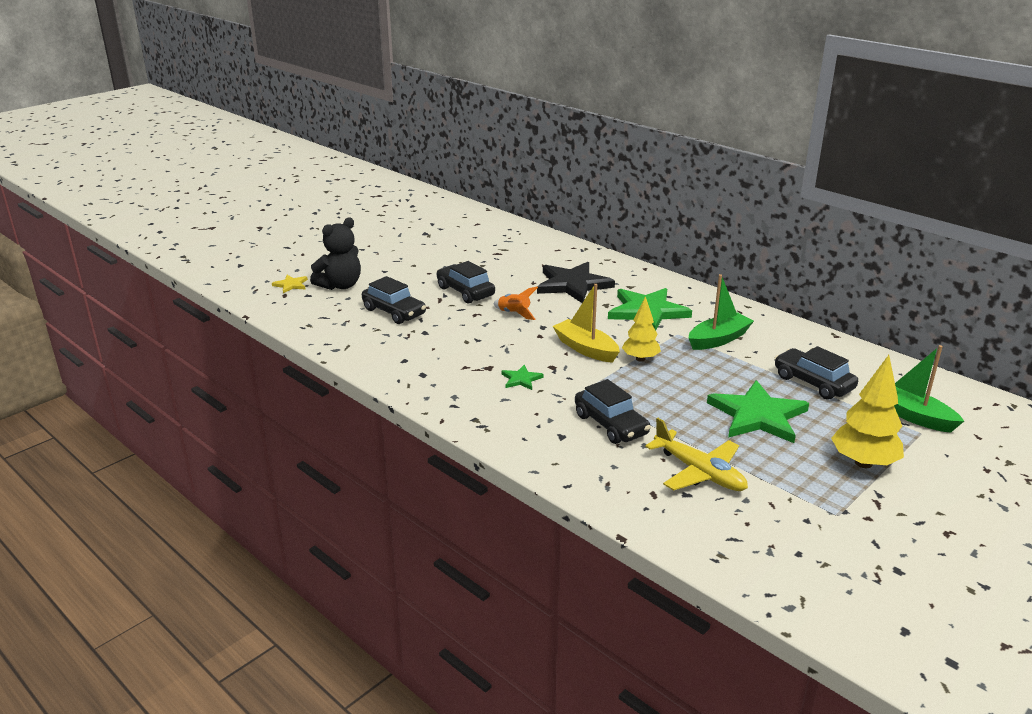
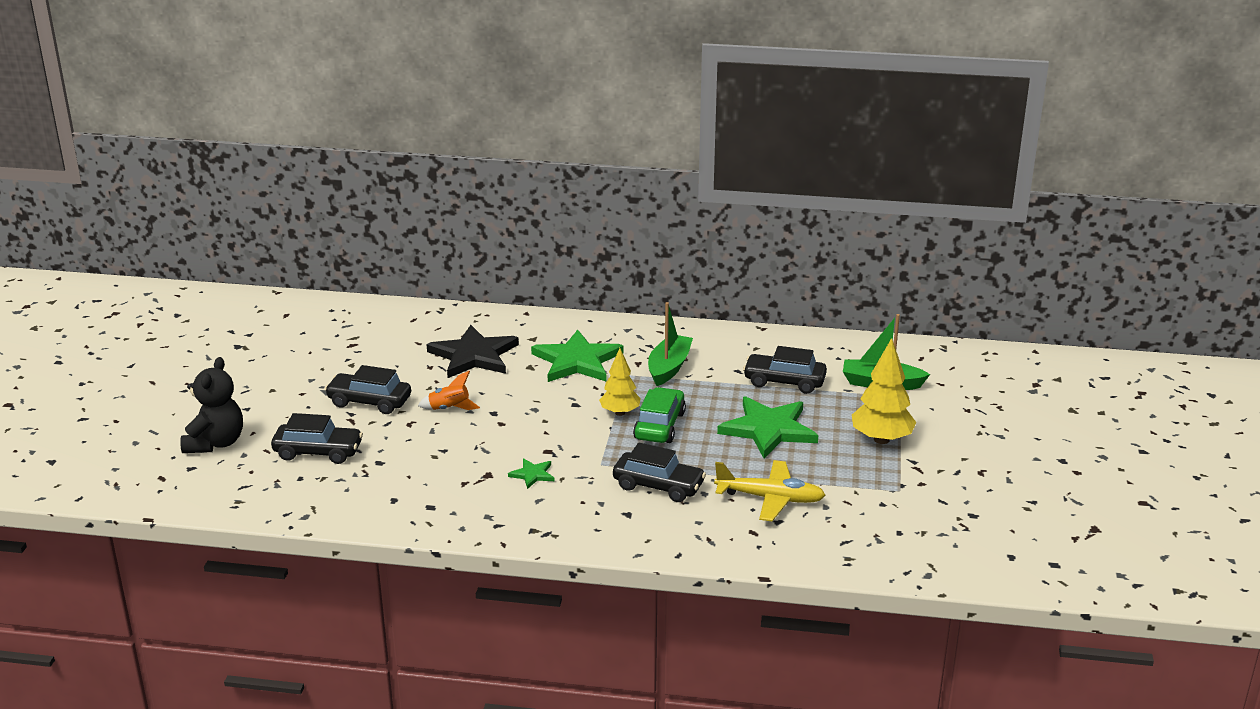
camera: 35 degrees left, 0 degrees up
(291, 285) = (153, 463): yellow star -> none
(586, 349) = (560, 421): yellow boat -> none
(663, 379) = (659, 426): none -> green car

